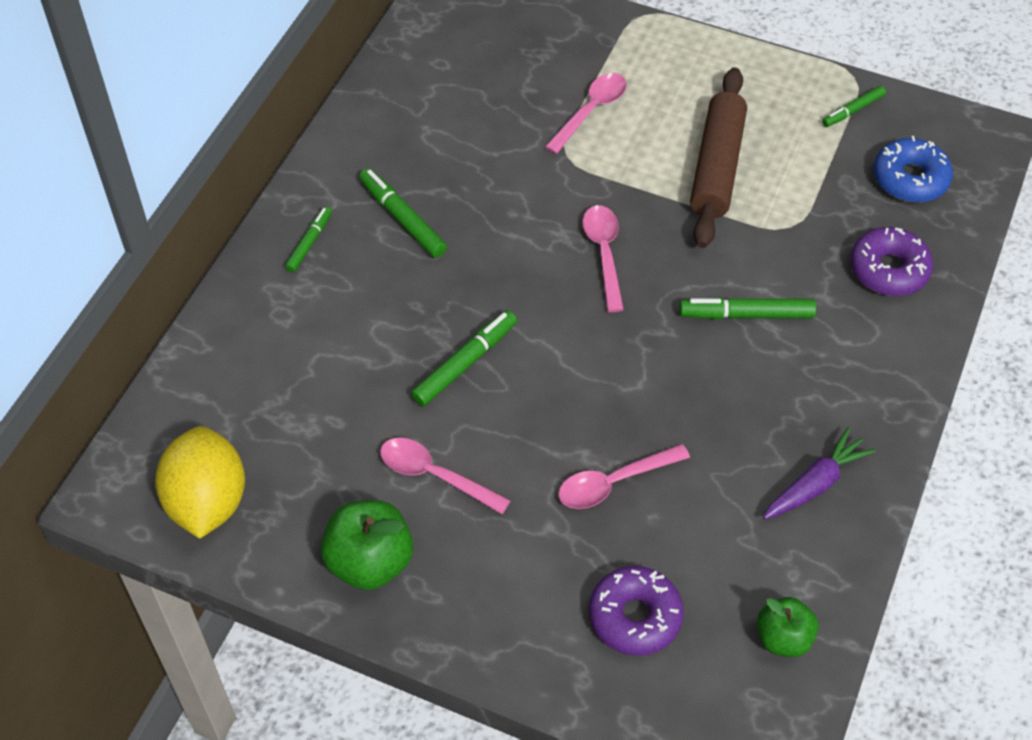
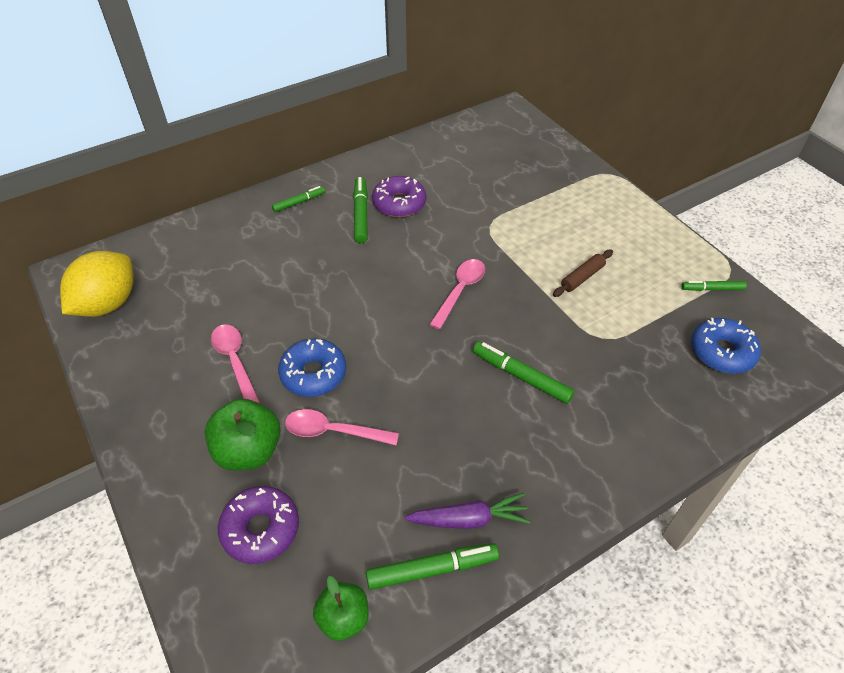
camera: 35 degrees right, 5 degrees down
(370, 562) = (149, 389): green apple -> green apple (249, 451)
(465, 363) = (316, 308): green marker -> green marker (432, 569)
(535, 437) = (313, 374): none -> blue donut
(590, 111) = (527, 210): pink spoon -> none
(717, 167) = (582, 277): brown rolling pin -> brown rolling pin, size x0.50
(888, 270) = (654, 403): purple donut -> purple donut (399, 203)

